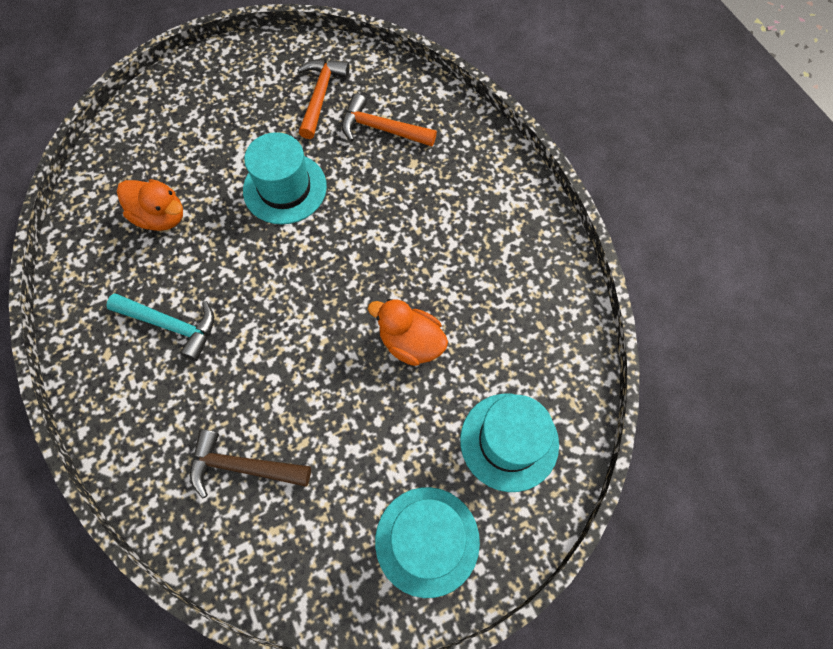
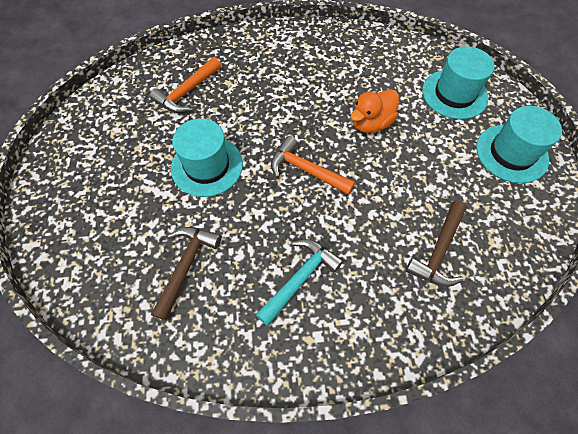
camera: 70 degrees left, 5 degrees down
(161, 216) = (186, 266): orange duck -> brown hammer
(321, 95) = (131, 120): orange hammer -> orange hammer (306, 170)

